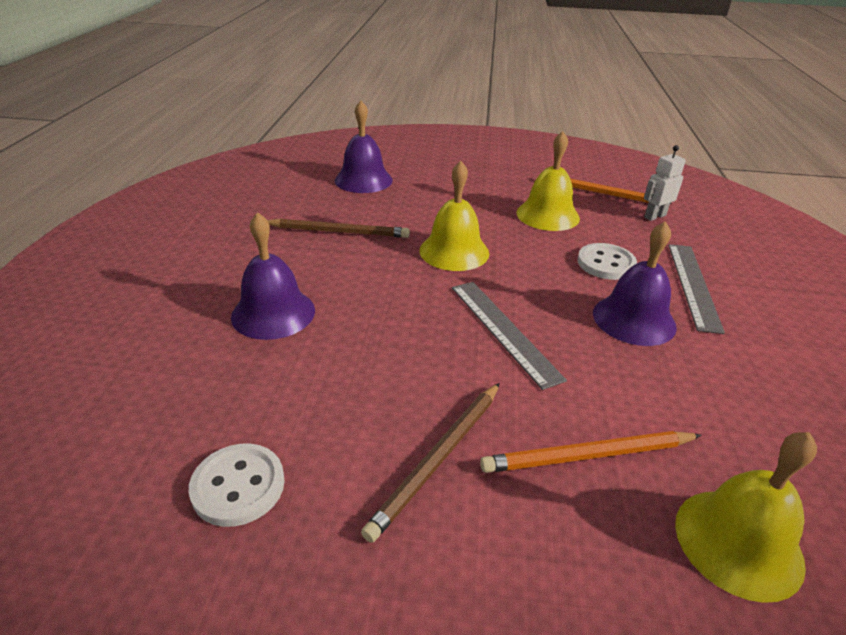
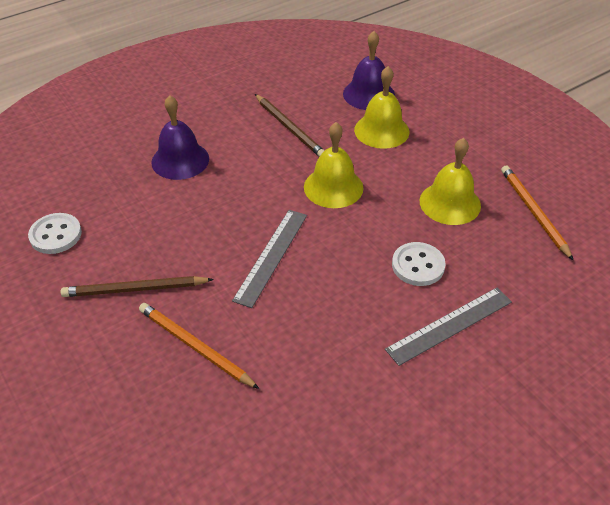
camera: 50 degrees right, 10 degrees up
(634, 319) = (359, 311): purple bell -> none
(654, 216) = (538, 261): white robot -> none
(738, 542) = (187, 437): yellow bell -> yellow bell (381, 130)

